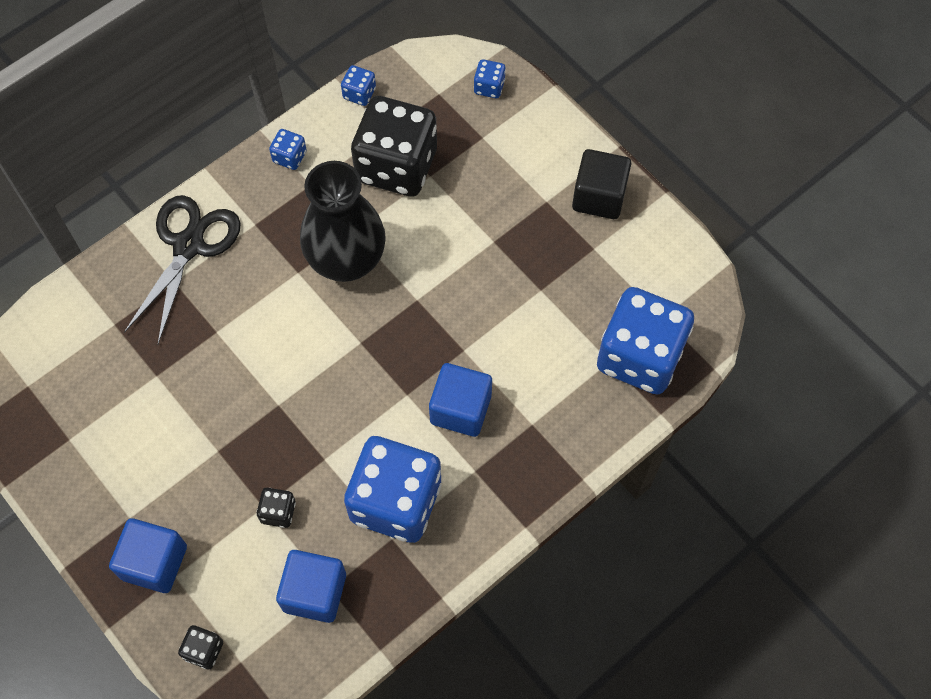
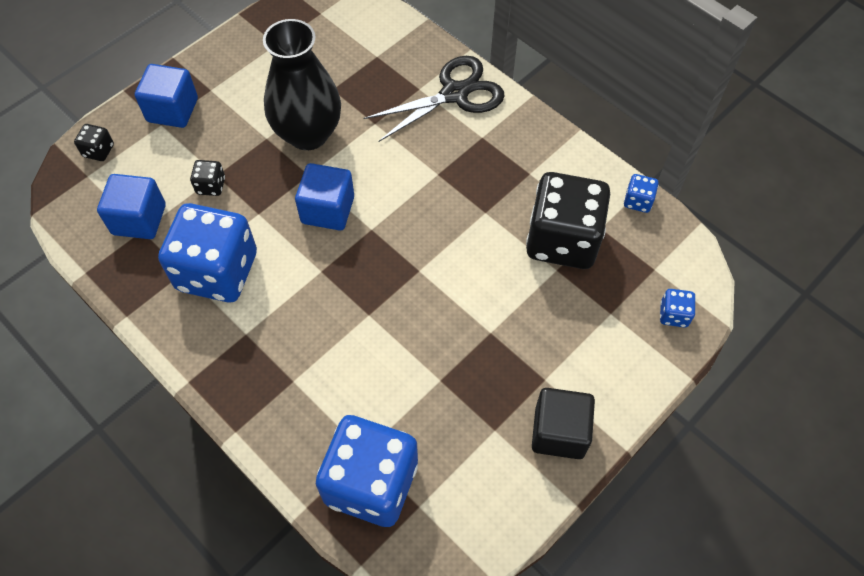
camera: 85 degrees right, 5 degrees down
(189, 245) = (455, 93): black scissors -> black scissors turned 45 degrees counterclockwise
(289, 157) = (556, 154): blue dice -> none
(346, 260) = (453, 209): black vase -> black vase (308, 134)
(460, 409) = (307, 316): blue cube -> blue cube (328, 210)

